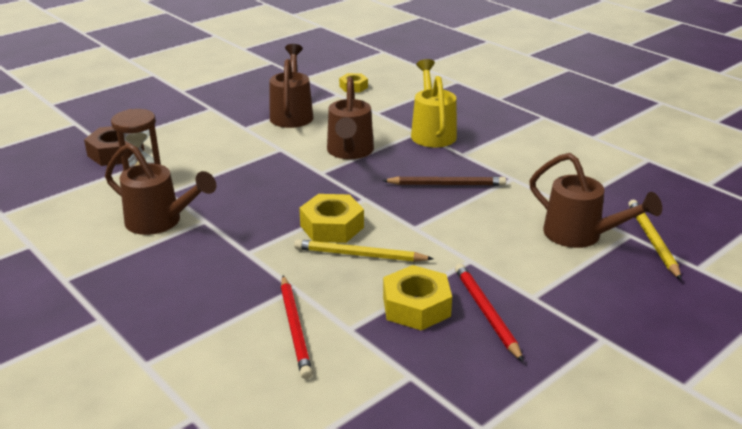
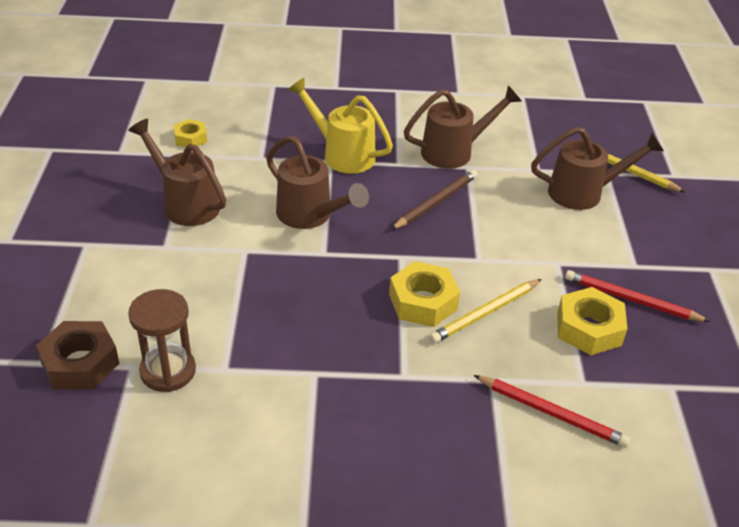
camera: 50 degrees left, 10 degrees up
(160, 222) = (277, 405): brown watering can -> brown watering can (454, 152)

